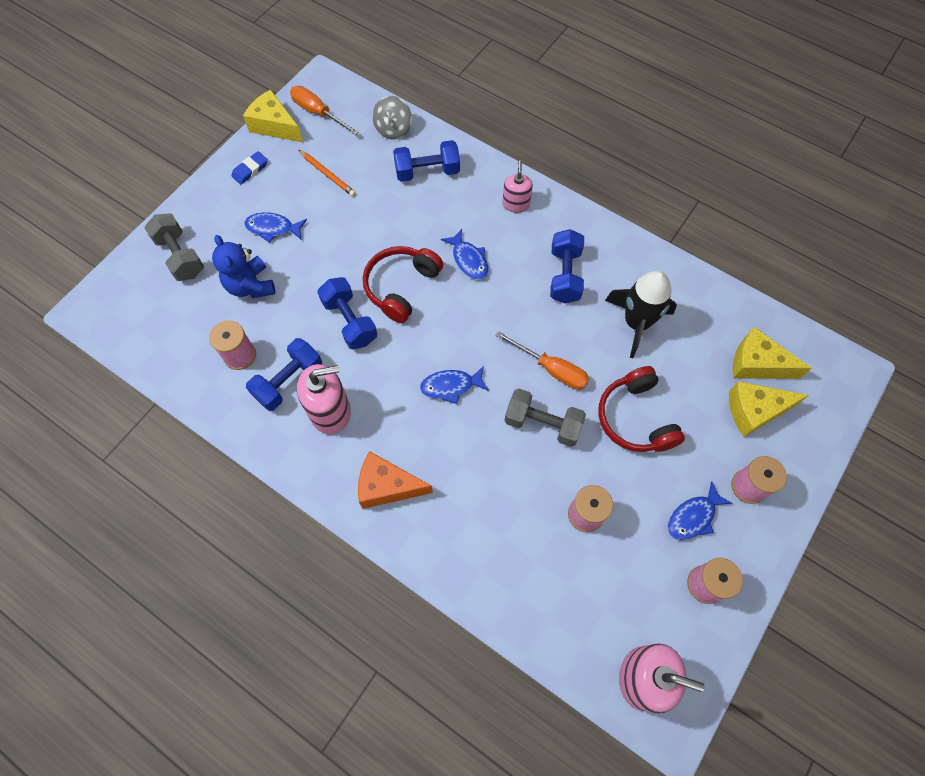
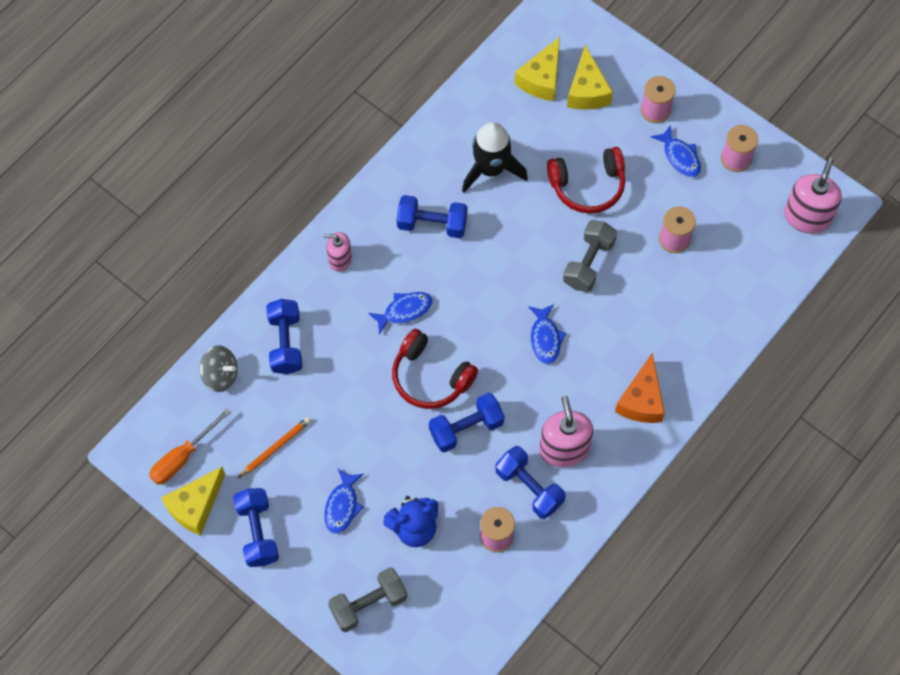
camera: 85 degrees left, 0 degrees up
(250, 170) = (257, 532): blue eraser -> blue dumbbell
(551, 369) = (534, 249): orange screwdriver -> none

